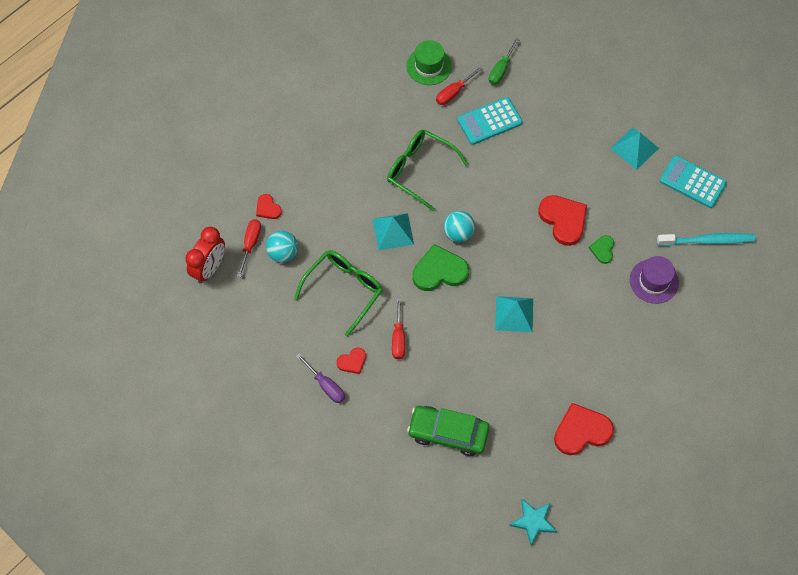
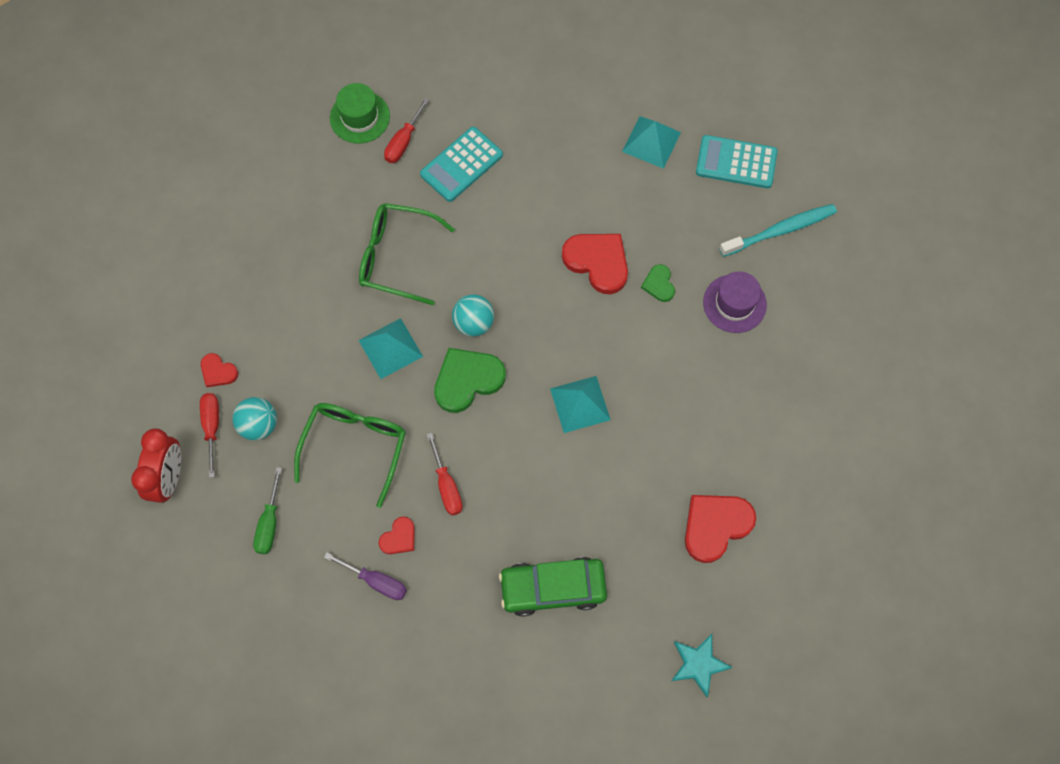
camera: 20 degrees left, 5 degrees up
(501, 69) = (452, 93): green screwdriver -> green screwdriver (269, 523)

